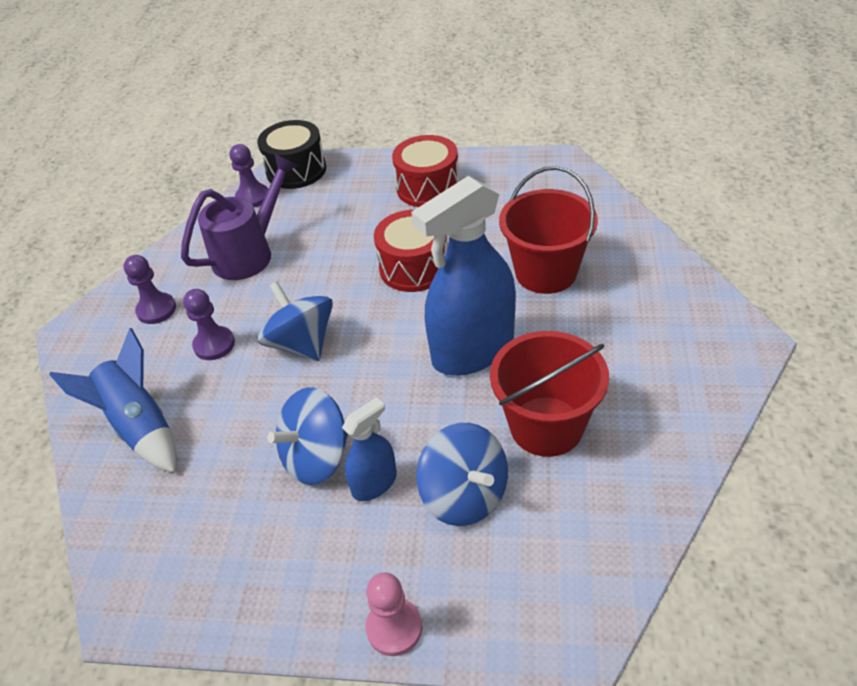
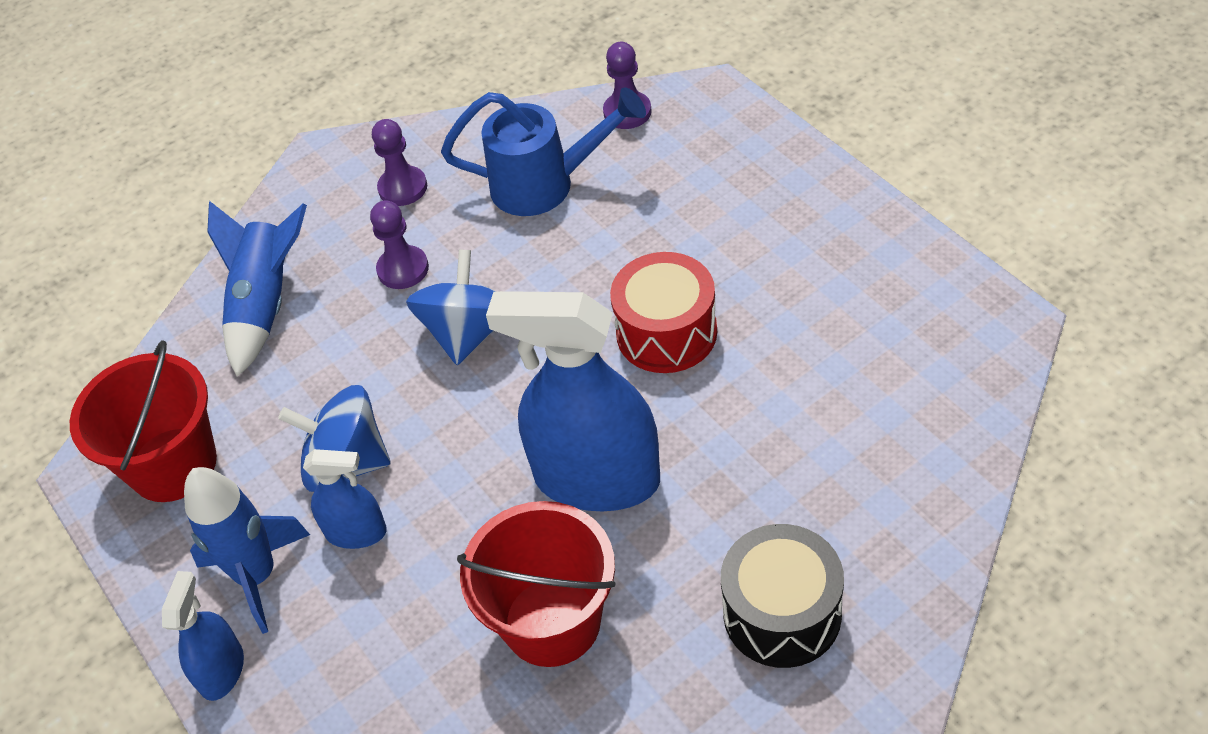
camera: 50 degrees right, 5 degrees up
(250, 253) = (545, 184): purple watering can -> blue watering can
(296, 170) = (708, 107): black drum -> black drum (782, 613)
(343, 559) = (257, 576): none -> blue rocket
(394, 628) = (222, 670): pink pawn -> blue spray bottle
(428, 187) = (809, 239): red drum -> none
(465, 495) = (404, 616): blue spinning top -> none
(546, 272) = (784, 455): red bucket -> red bucket (173, 465)

